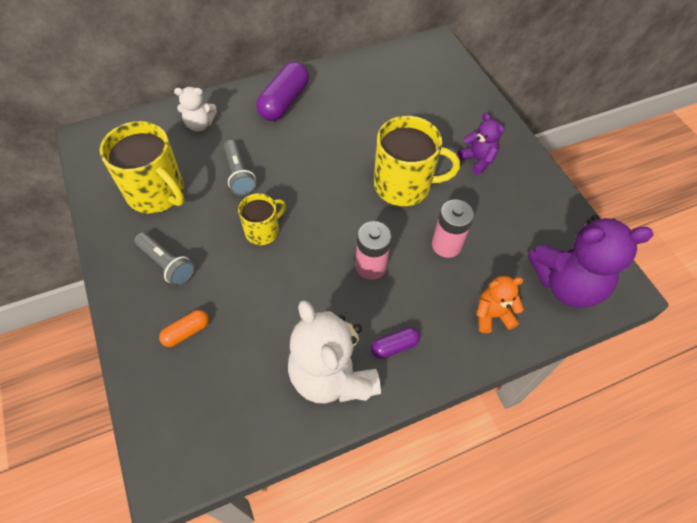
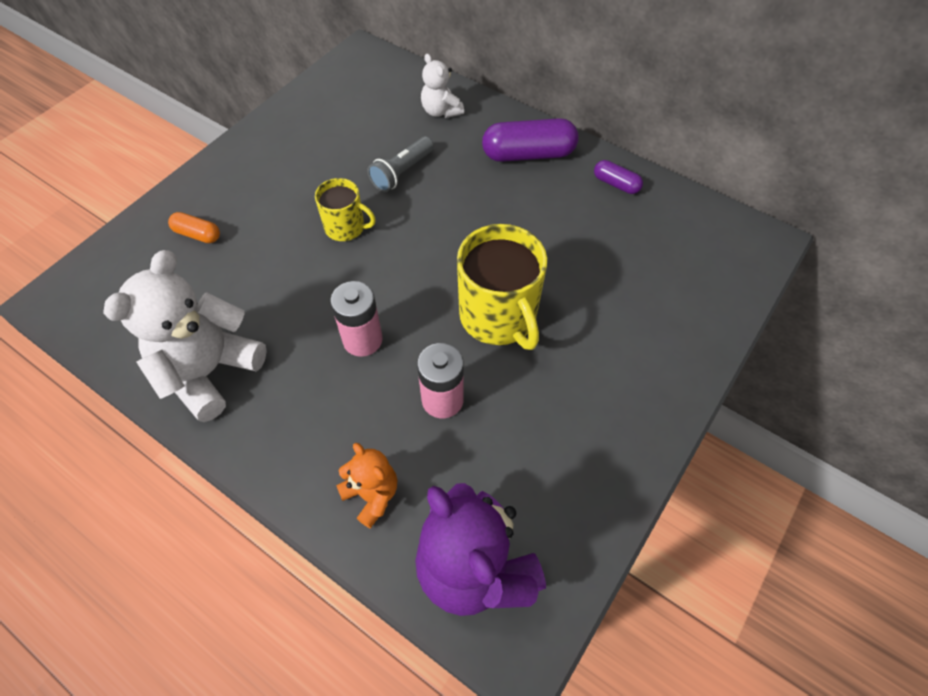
camera: 60 degrees right, 0 degrees up
(157, 193) = (335, 129): yellow mug -> none
(167, 264) = (261, 181): grey flashlight -> none
(394, 346) = (273, 411): purple capsule -> purple capsule (616, 184)
(477, 160) = (602, 374): purple teddy bear -> none

